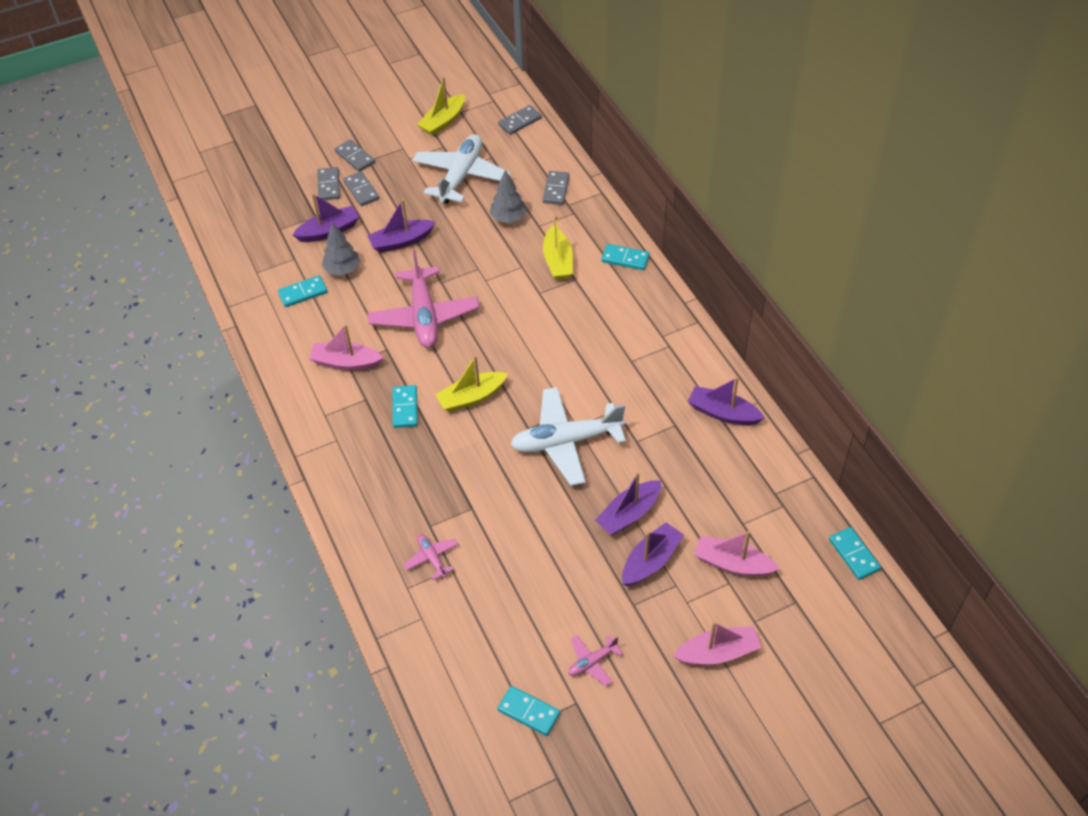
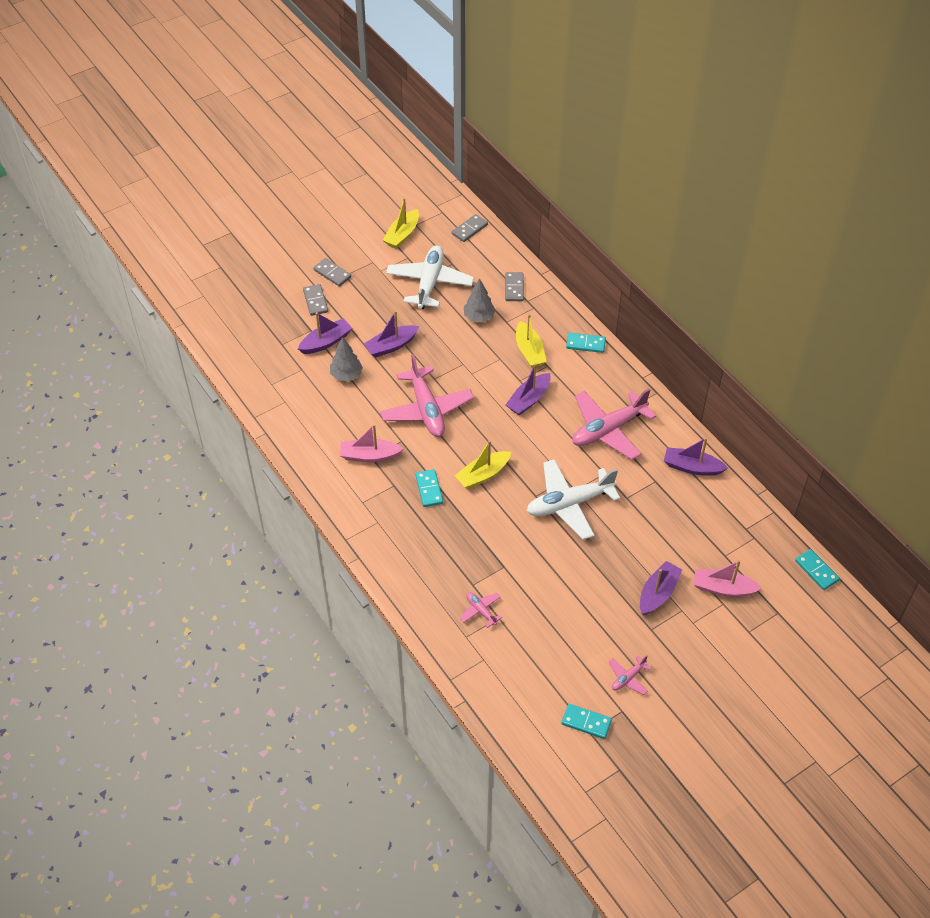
camera: 10 degrees left, 0 degrees up
(303, 293) = (317, 399): turquoise domino -> none
(361, 190) = (345, 303): grey domino -> none
(629, 514) = (633, 557): purple boat -> purple boat (529, 400)
(631, 359) = (608, 430): none -> pink plane
(718, 653) = (725, 659): pink boat -> none

